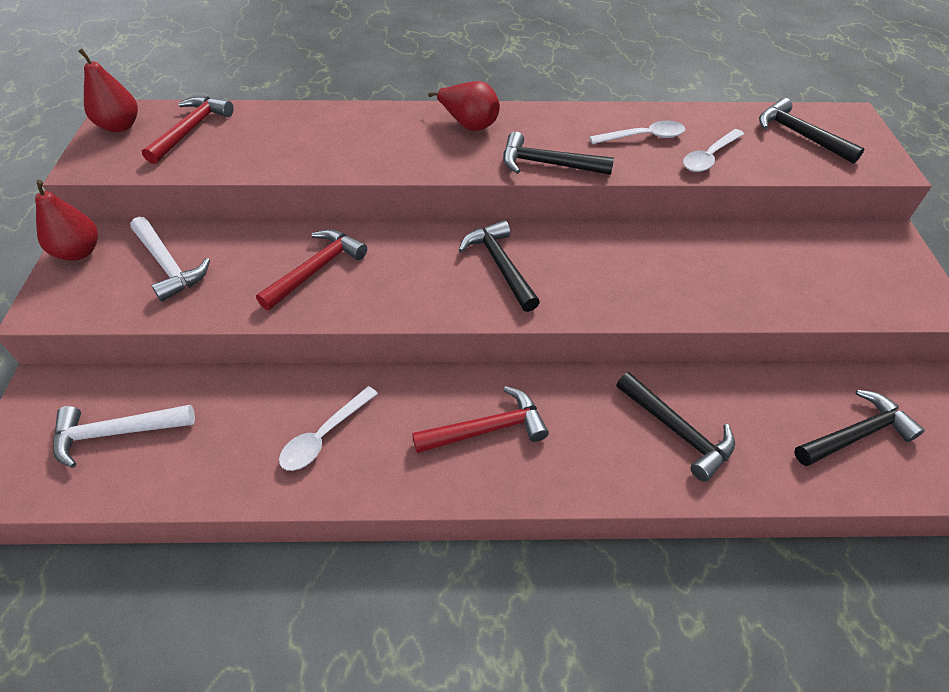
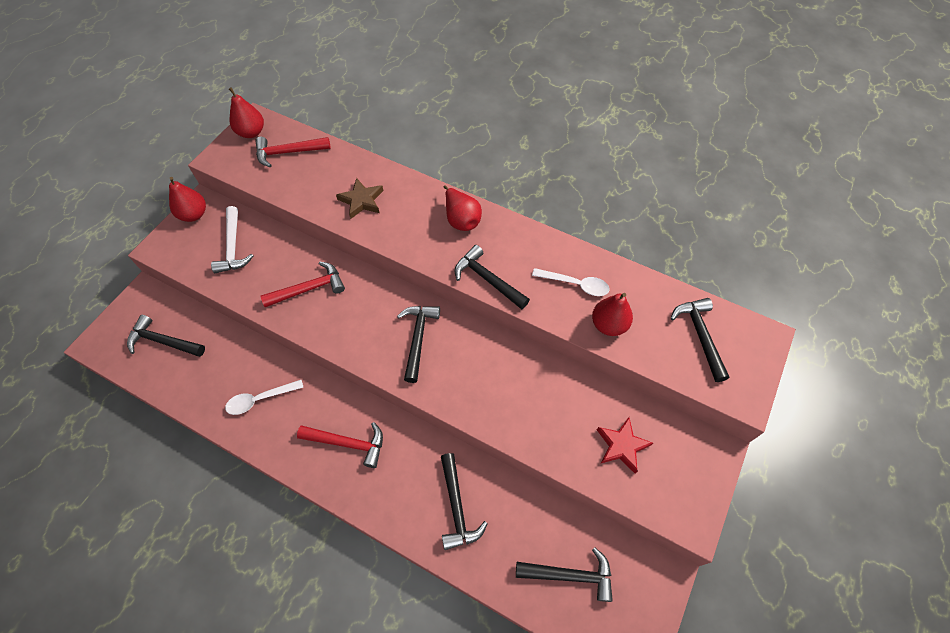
camera: 30 degrees right, 10 degrees up
(117, 433) = (163, 341): white hammer -> black hammer
(191, 130) = (288, 152): red hammer -> red hammer turned 150 degrees counterclockwise
(330, 145) = (361, 201): none -> brown star
(709, 157) = (608, 325): white spoon -> red pear
(806, 271) = (622, 446): none -> red star

